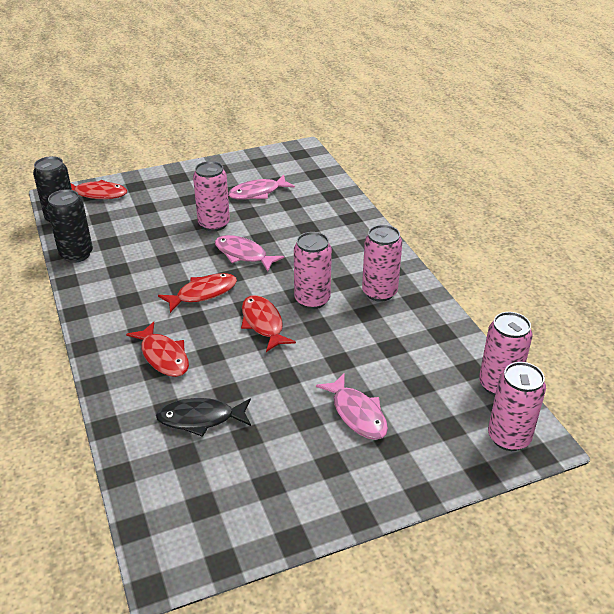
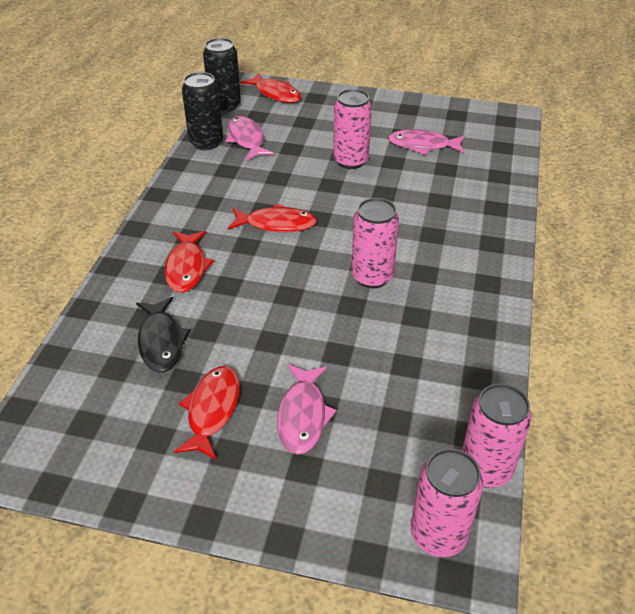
camera: 35 degrees right, 5 degrees up
(200, 418) = (161, 342): black fish -> black fish turned 135 degrees counterclockwise
(243, 254) = (349, 202): pink fish -> pink fish (247, 139)
(263, 323) = (302, 278): red fish -> red fish (212, 410)
(379, 292) = (450, 301): pink can -> none

